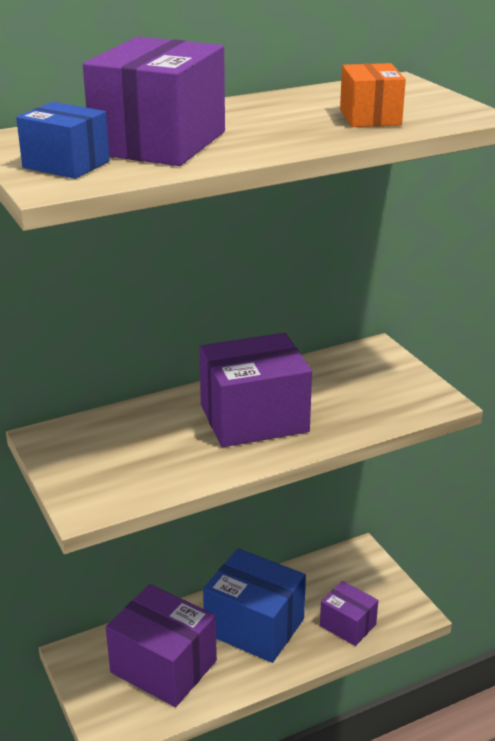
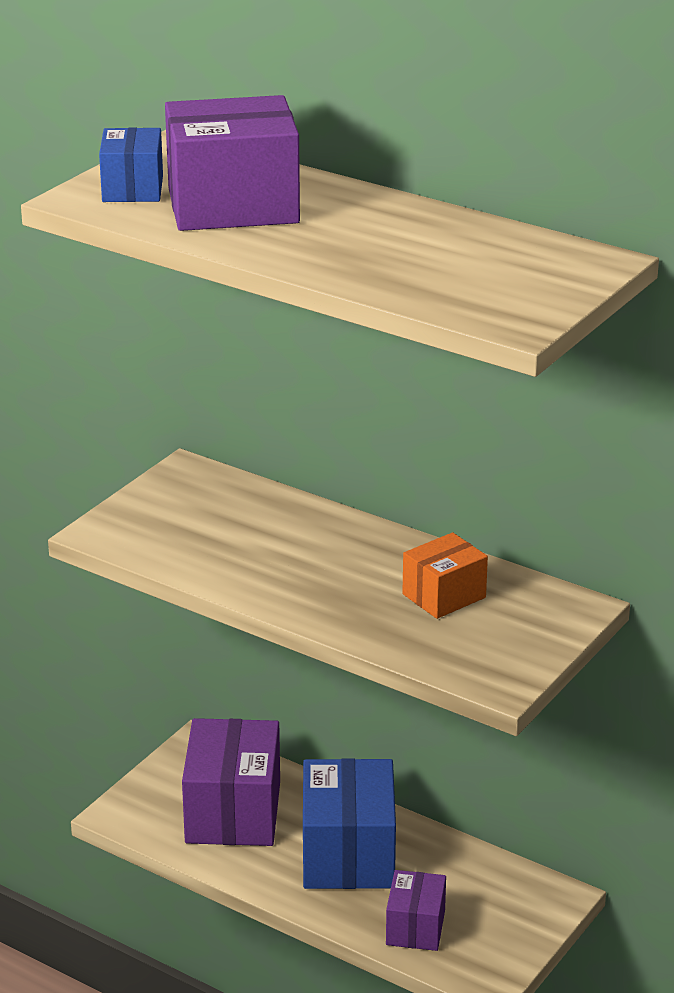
camera: 60 degrees right, 0 degrees up
(254, 418) = (337, 572): purple box -> none
(370, 117) = (434, 275): orange box -> orange box (444, 596)

